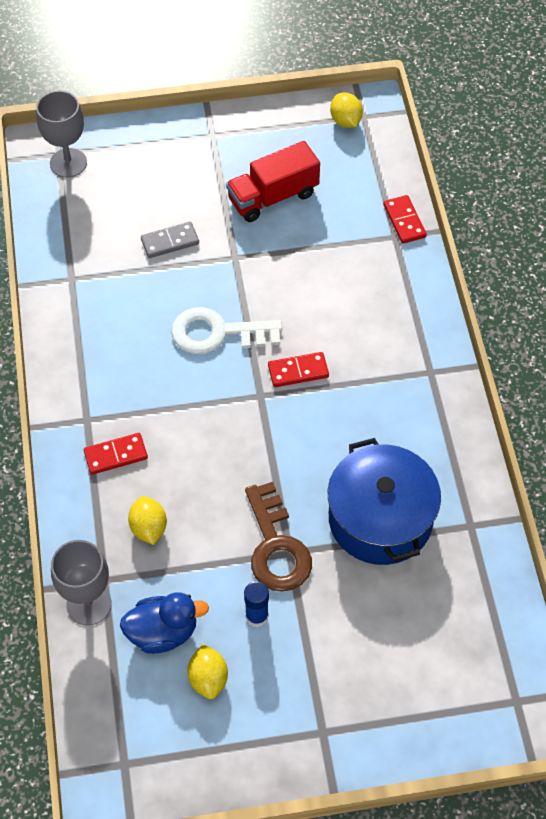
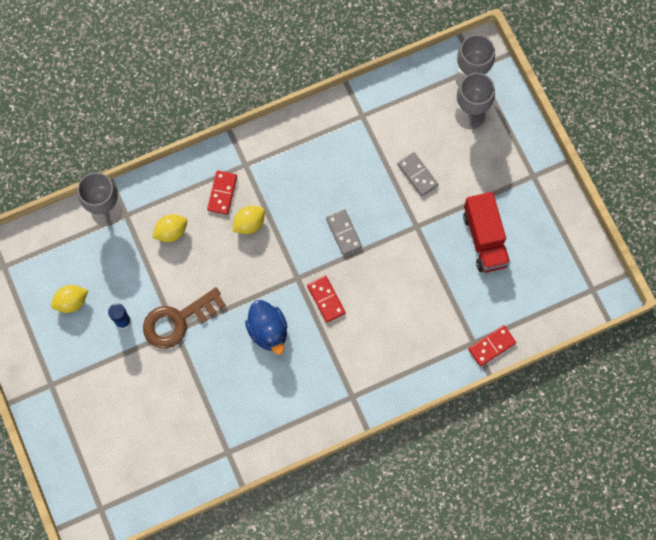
camera: 75 degrees right, 15 degrees up
(114, 174) = (470, 115): none -> grey goblet
(116, 455) = (222, 193): red domino -> red domino turned 45 degrees clockwise
(163, 632) = (97, 264): blue duck -> blue duck (268, 331)
(217, 333) = (343, 233): white key -> grey domino
(273, 197) = (485, 239): red truck -> red truck turned 150 degrees counterclockwise
(345, 121) = (582, 276): yellow lemon -> yellow lemon (249, 224)
(380, 519) = (217, 387): blue pot -> none

